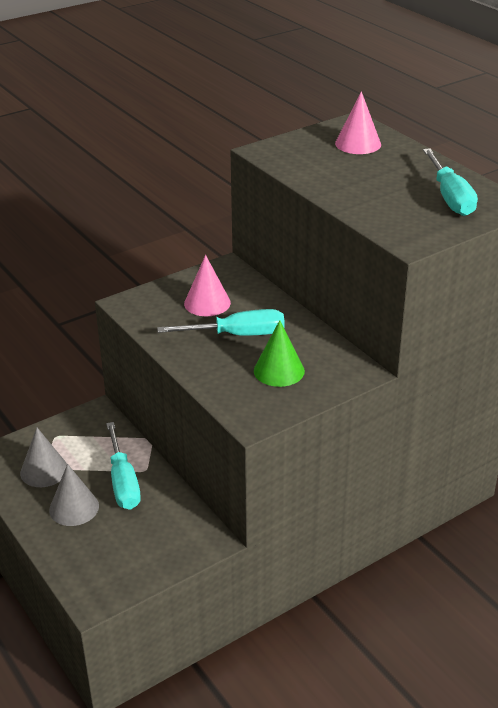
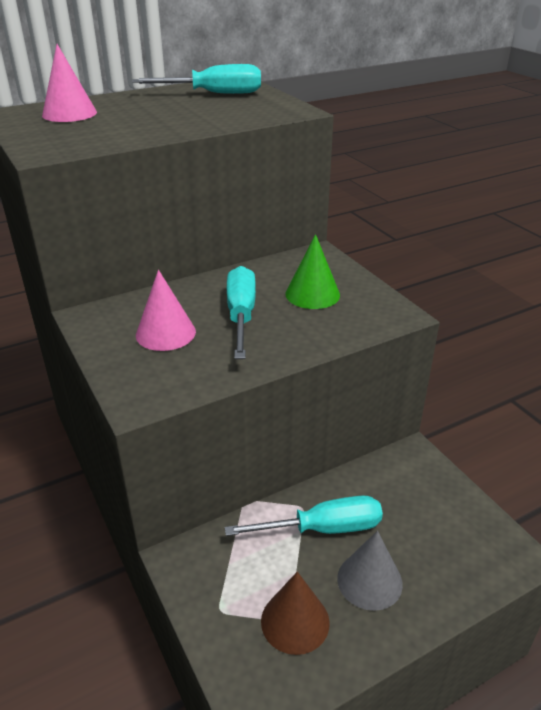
camera: 85 degrees left, 0 degrees up
(44, 470) = (295, 621): grey cone -> brown cone

